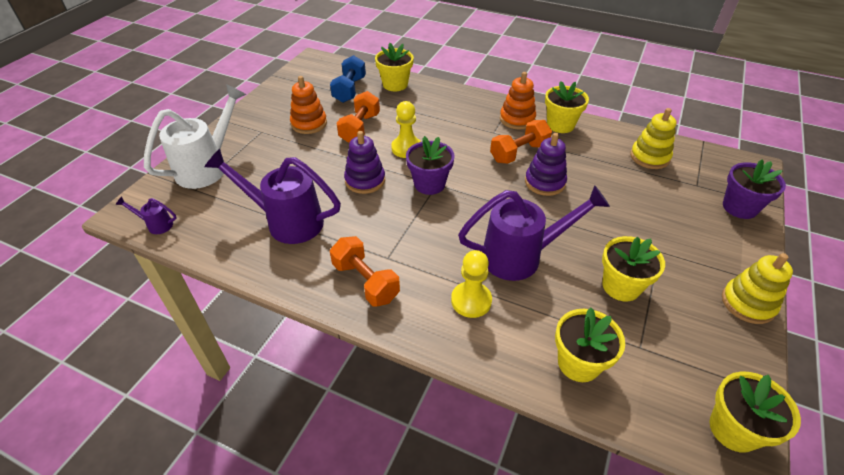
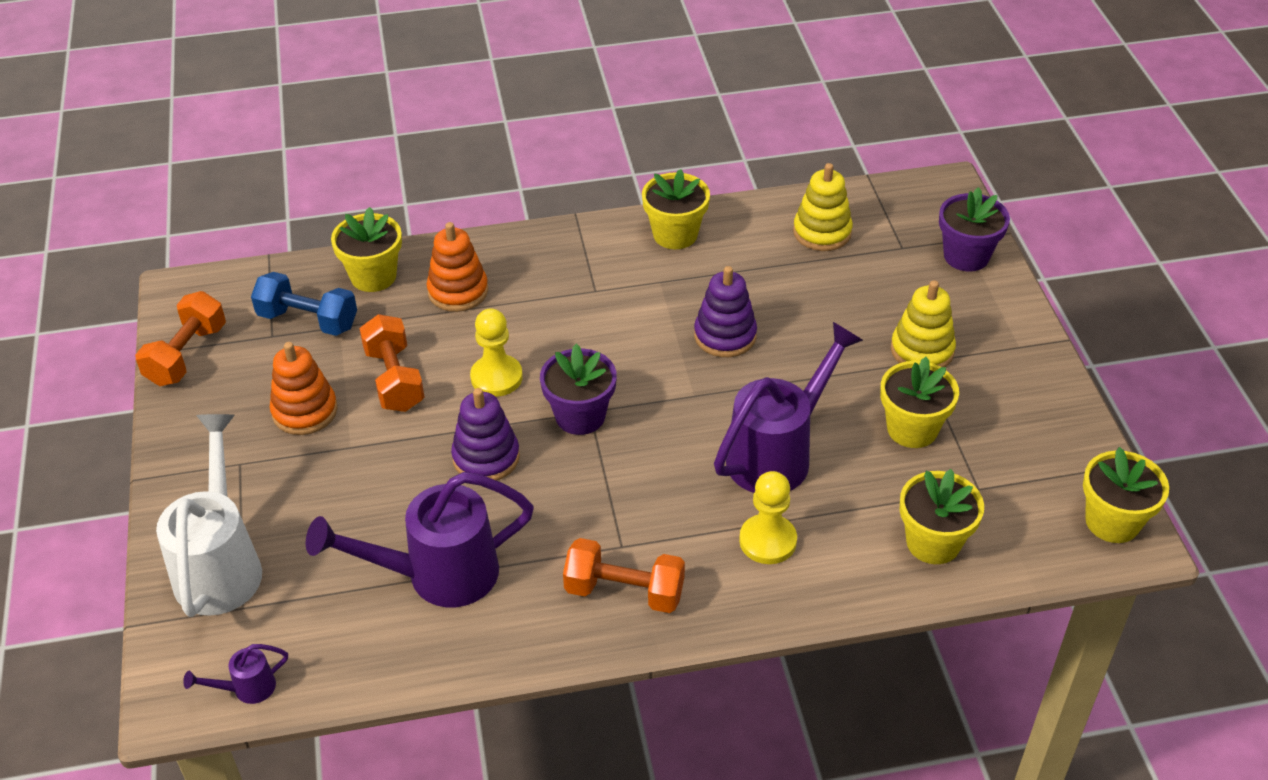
camera: 35 degrees left, 0 degrees up
(349, 90) = (308, 320): blue dumbbell -> blue dumbbell turned 45 degrees counterclockwise
(517, 119) = (609, 253): orange stacking toy -> orange stacking toy (458, 291)
(519, 153) = (657, 307): orange dumbbell -> orange dumbbell (187, 355)
(748, 303) = (1046, 377): yellow stacking toy -> yellow stacking toy (922, 350)

